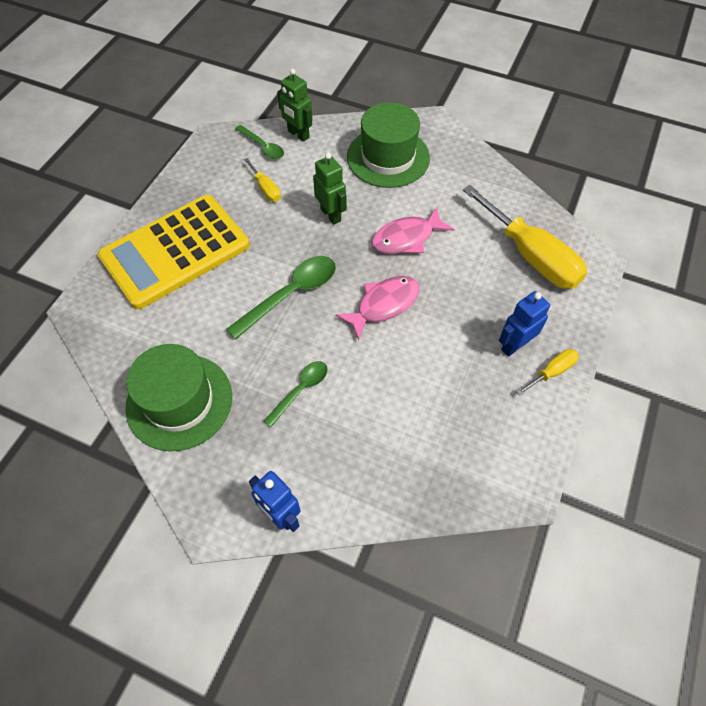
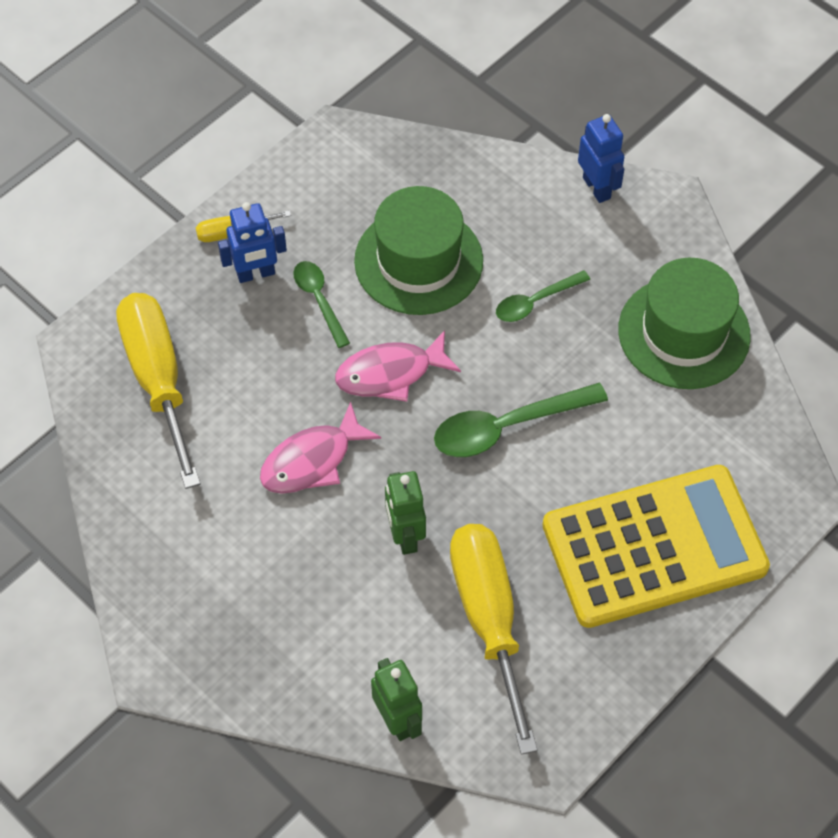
camera: 160 degrees left, 0 degrees up
(263, 147) = (467, 711): green spoon -> green spoon (319, 300)
(266, 188) = (488, 619): yellow screwdriver -> yellow screwdriver, size x2.22
(388, 157) = (269, 617): green hat -> green hat (418, 261)
(407, 238) = (312, 460): pink fish -> pink fish turned 150 degrees clockwise

